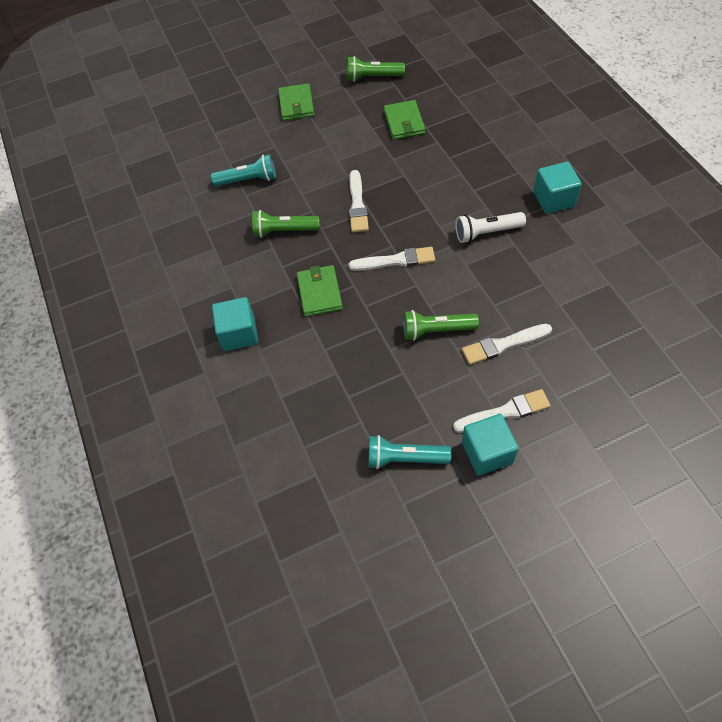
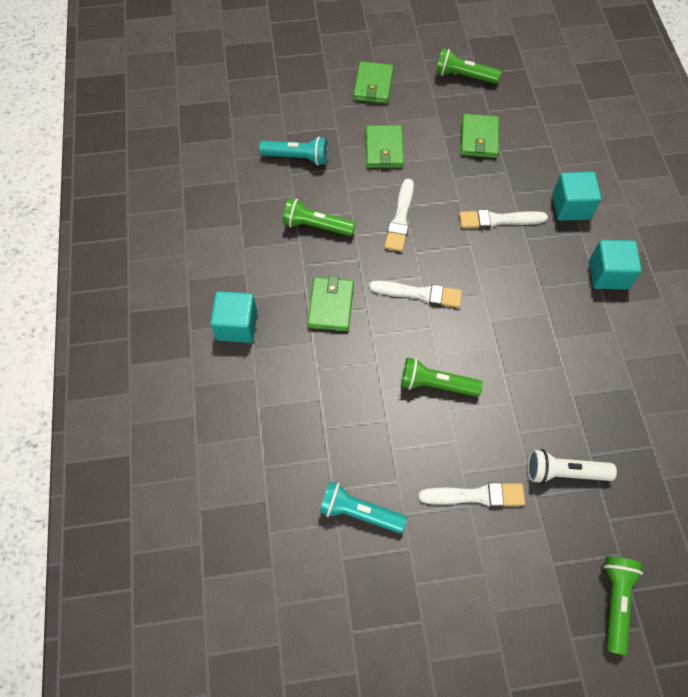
camera: 10 degrees right, 5 degrees up
(324, 152) = (384, 149): none -> green wallet
(487, 233) = (524, 291): white flashlight -> white flashlight (564, 472)
(487, 452) = (443, 533): turquoise cube -> turquoise cube (570, 207)
(503, 344) = (500, 421): white brush -> white brush (499, 220)
(658, 463) = (615, 602): none -> green flashlight

